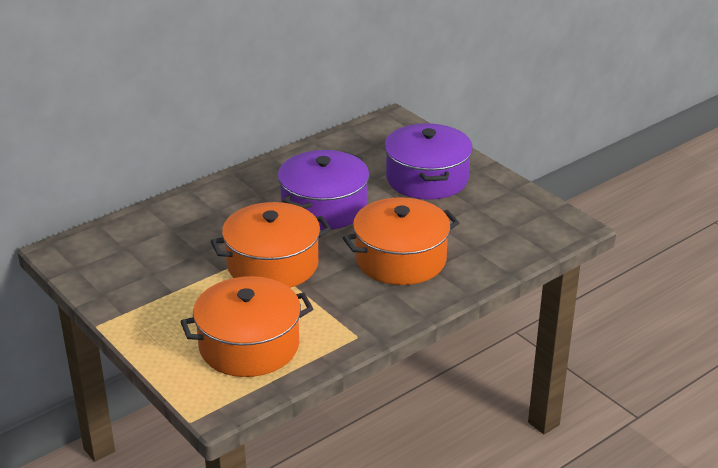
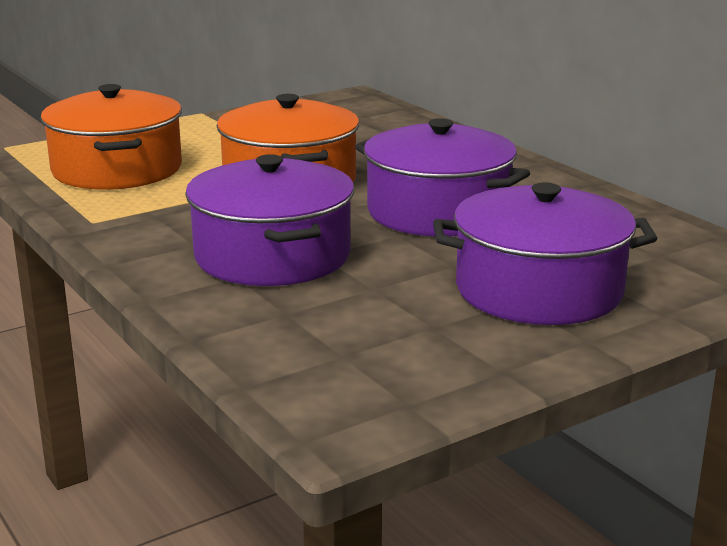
camera: 95 degrees right, 10 degrees down
(400, 259) = (272, 256): orange pot -> purple pot

